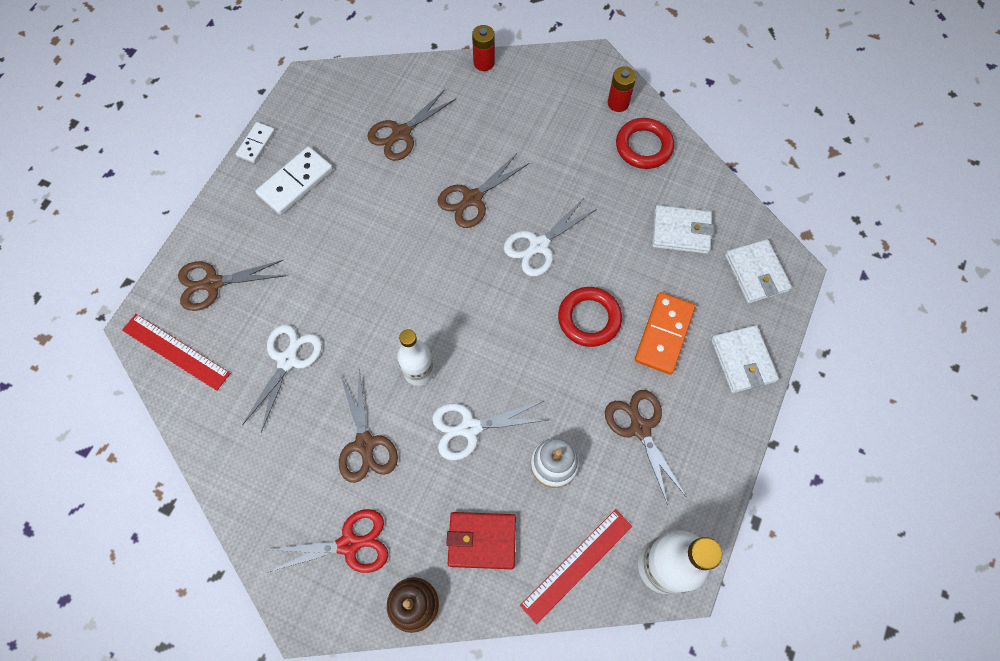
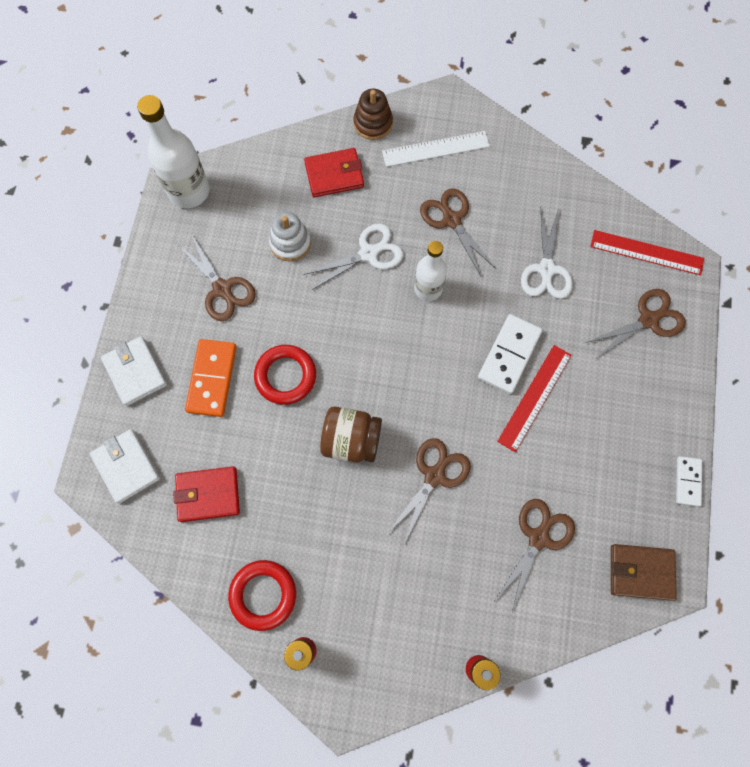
camera: 165 degrees right, 5 degrees up
(296, 182) = (623, 446): white domino -> white domino (509, 355)
(330, 92) = (640, 572): none -> brown wallet
(349, 544) = (435, 149): red scissors -> white ruler
(539, 245) = (351, 440): white scissors -> brown jar
(576, 565) = (257, 176): red ruler -> red ruler (535, 397)
(681, 231) = (208, 495): white wallet -> red wallet

